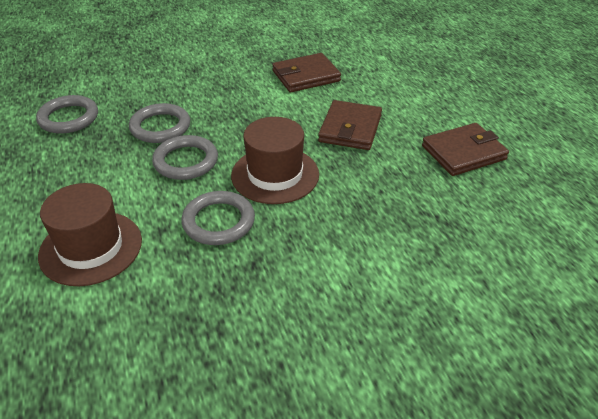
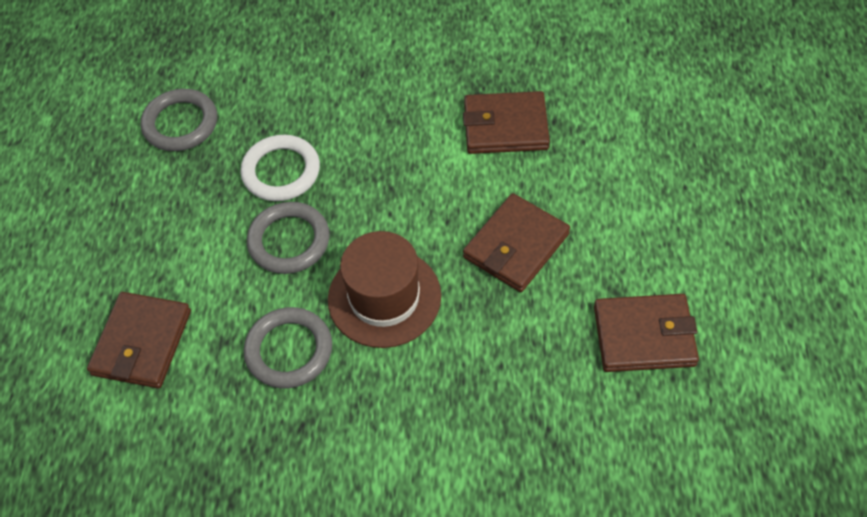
camera: 25 degrees right, 15 degrees up
(91, 248) = (142, 343): brown hat -> brown wallet
(160, 127) = (281, 171): grey ring -> white ring

